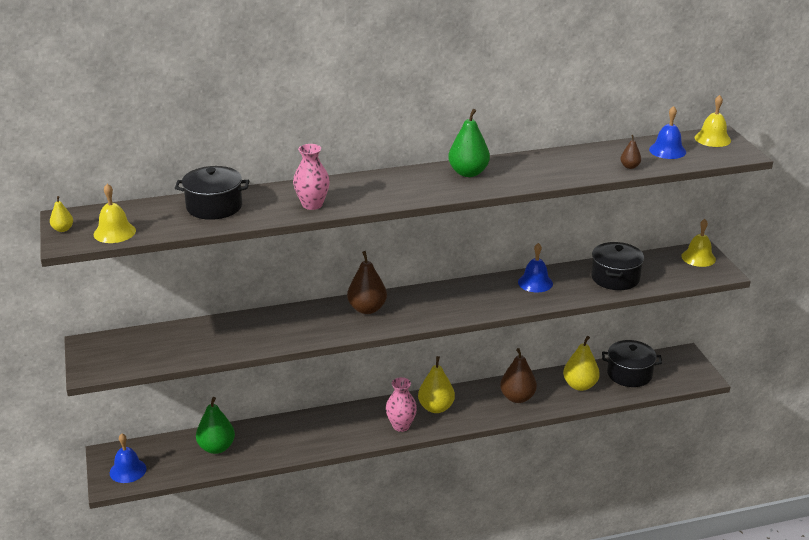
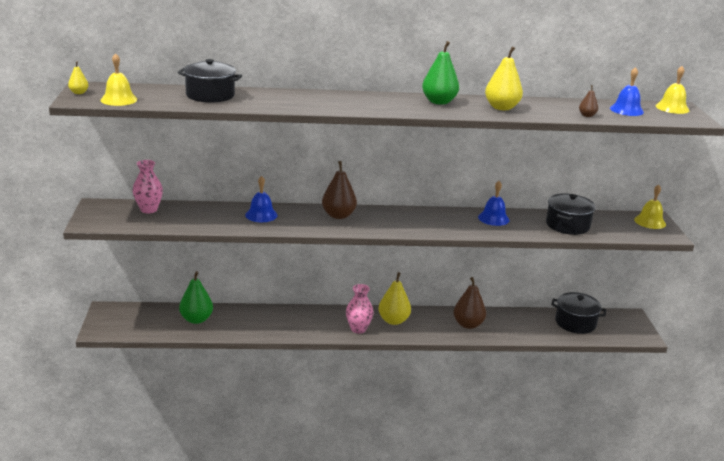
camera: 10 degrees right, 5 degrees down
(128, 470) = (117, 323): blue bell -> blue bell (261, 215)
(312, 205) = (293, 104): pink vase -> pink vase (148, 209)
(580, 385) = (527, 324): yellow pear -> yellow pear (501, 108)

